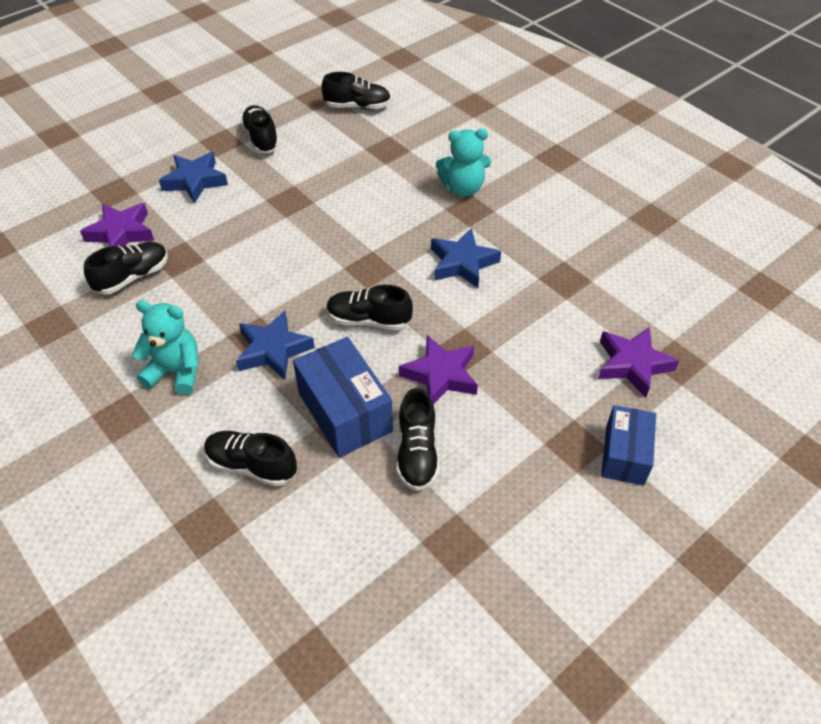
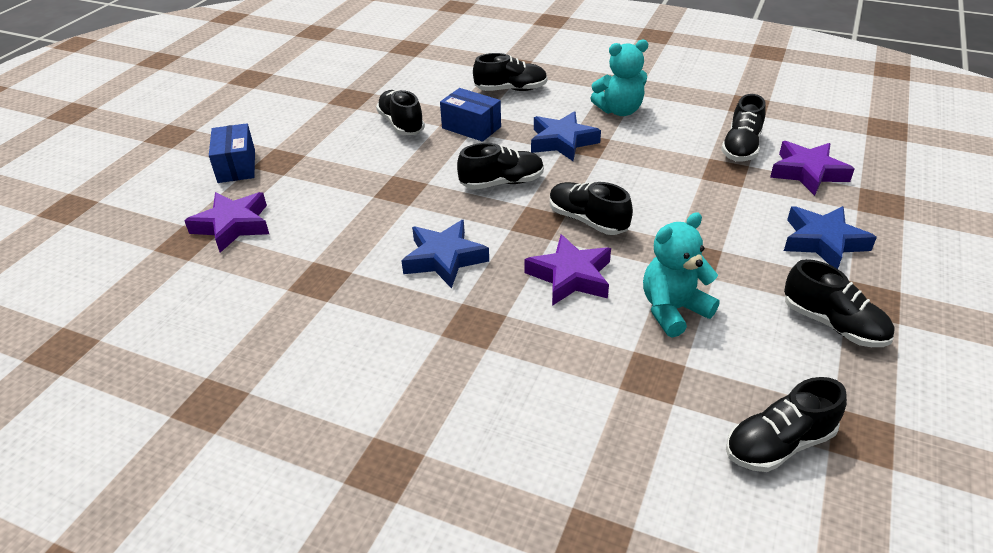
camera: 155 degrees right, 10 degrees down
(332, 255) = (587, 220): none -> black shoe
(344, 412) = (471, 127): blue box -> blue box, size x0.67
(440, 375) = (410, 167): purple star -> purple star (570, 276)
(463, 188) = (501, 352): turquoise teddy bear -> turquoise teddy bear (673, 310)

